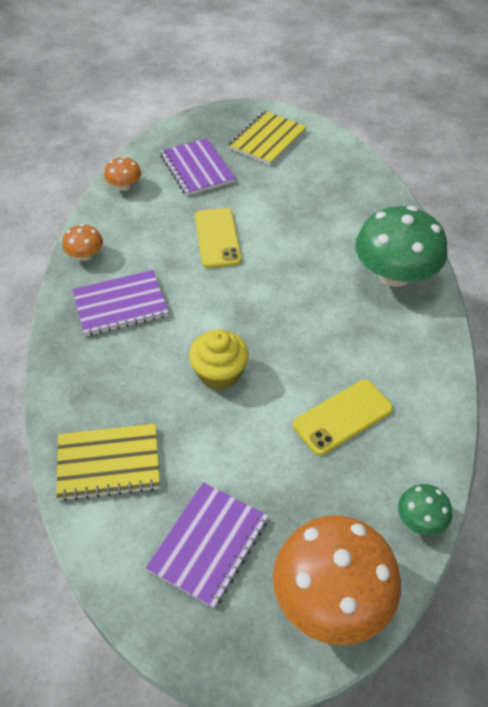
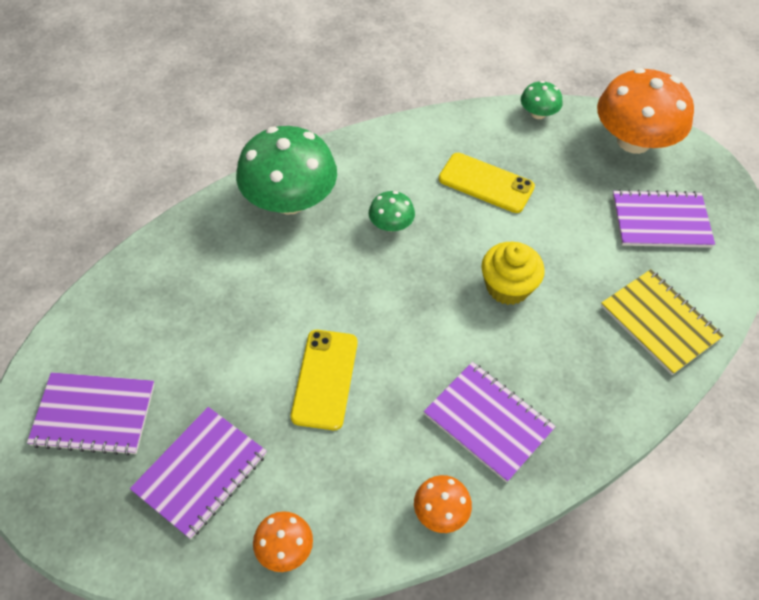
camera: 120 degrees left, 5 degrees up
(217, 238) = (325, 379): yellow phone -> yellow phone turned 45 degrees counterclockwise
(267, 140) = (94, 414): yellow notebook -> purple notebook
(332, 326) = (391, 224): none -> green mushroom

